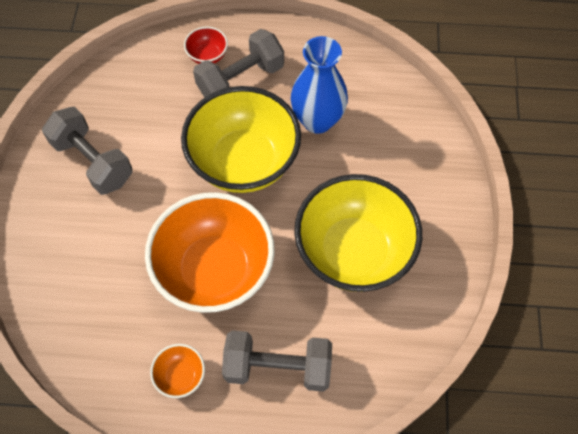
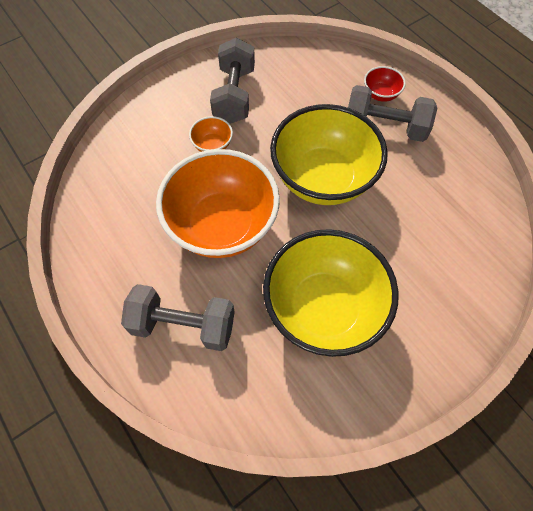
camera: 50 degrees right, 0 degrees up
(180, 375) = (126, 265): orange bowl -> orange bowl (212, 145)
(278, 367) = (183, 325): grey dumbbell -> grey dumbbell turned 45 degrees counterclockwise
(317, 120) = (407, 199): blue vase -> none

